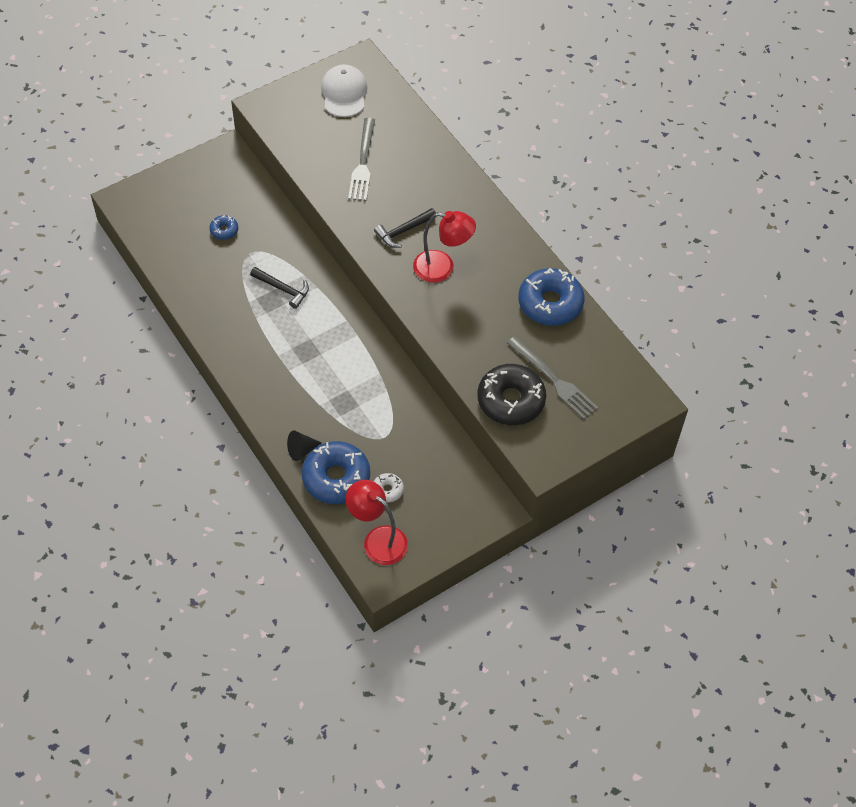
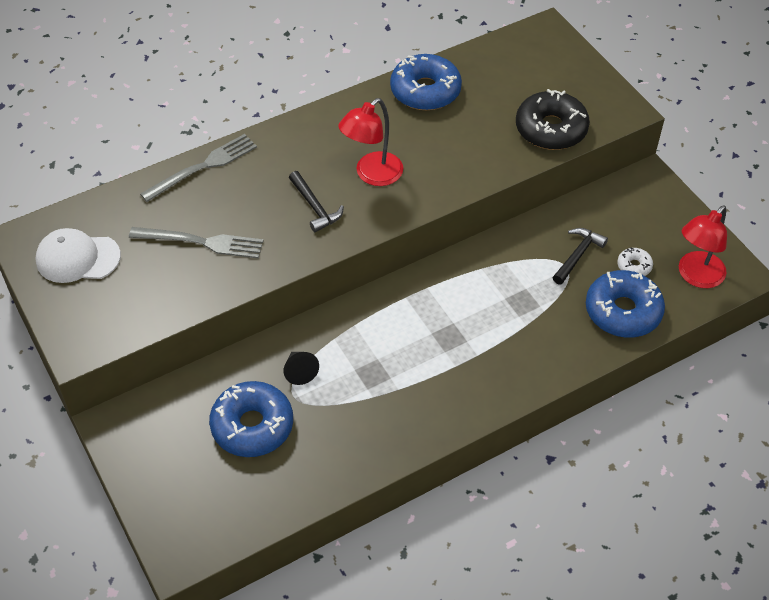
camera: 85 degrees left, 5 degrees down
(224, 230) = (252, 426): blue donut -> blue donut, size x2.15
(283, 289) = (354, 360): black hammer -> black hammer (577, 255)
(301, 450) = (589, 343): black cone -> black cone (299, 371)
(442, 268) = (372, 175): red lamp -> red lamp turned 150 degrees counterclockwise
(554, 380) = (524, 95): grey fork -> grey fork (203, 167)

